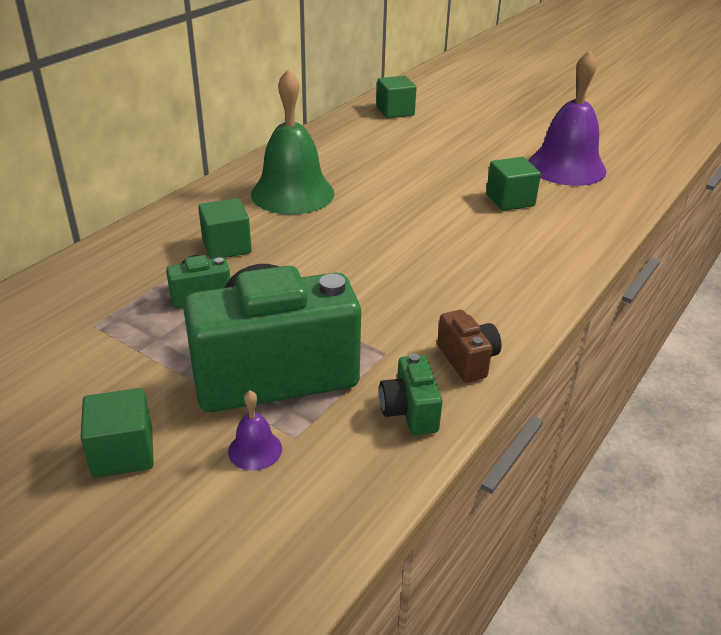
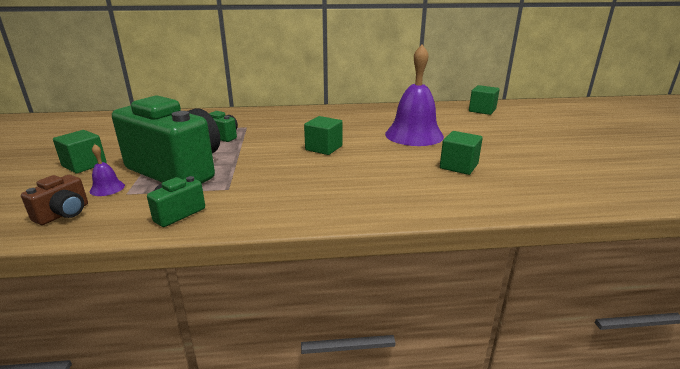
camera: 50 degrees right, 10 degrees down
(226, 246) = (271, 127): green cube -> green cube (323, 148)
(292, 193) = (344, 121): green bell -> none
(467, 360) = (250, 212): brown camera -> brown camera (64, 214)
(566, 167) = (547, 168): purple bell -> purple bell (414, 135)

